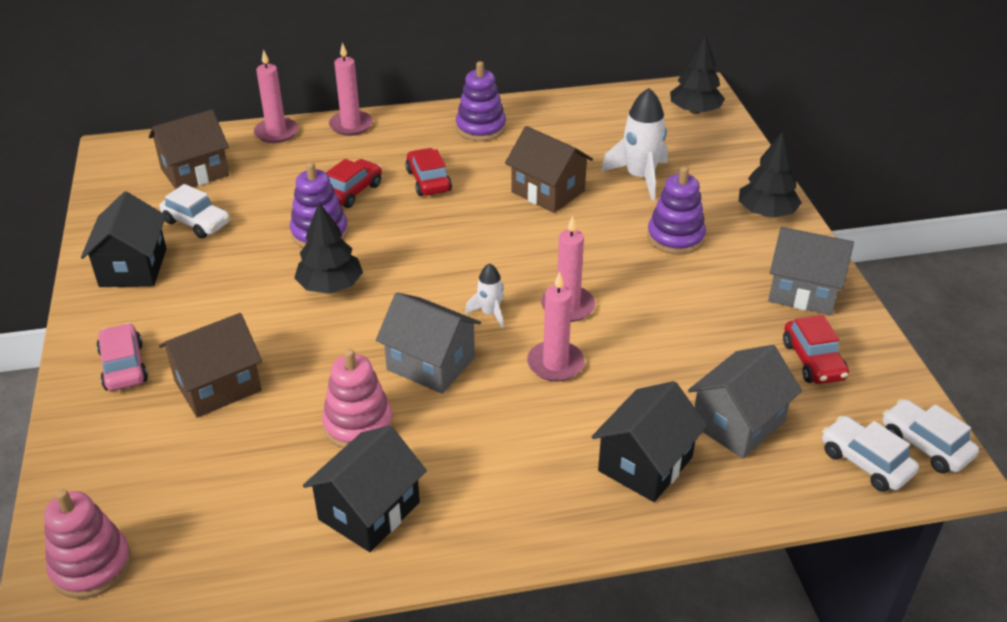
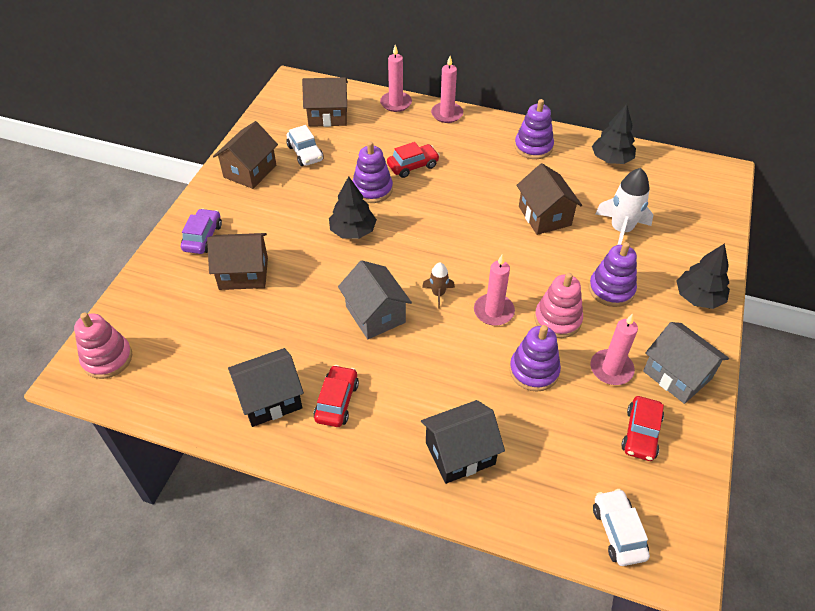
camera: 30 degrees right, 10 degrees up
(124, 366) = (203, 237): pink car -> purple car
(133, 267) = (250, 171): black house -> brown house
(358, 424) = (303, 337): pink stacking toy -> pink stacking toy (557, 319)
(428, 181) = (468, 176): red car -> red car (337, 401)
(490, 313) = (438, 294): white rocket -> brown rocket
(555, 364) = (454, 351): pink candle -> pink candle (611, 369)
(658, 347) = (534, 371): none -> purple stacking toy
(695, 111) = (707, 189): black tree -> black tree (611, 159)
(738, 423) = (547, 455): grey house -> none
(925, 445) = (676, 542): white car -> none

